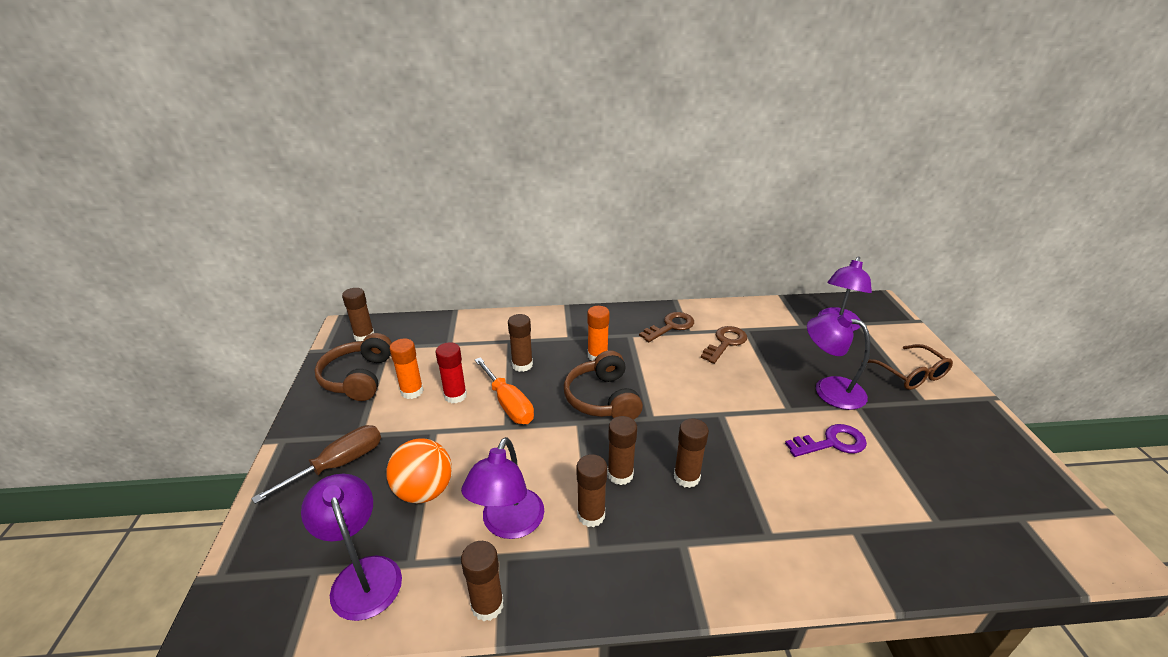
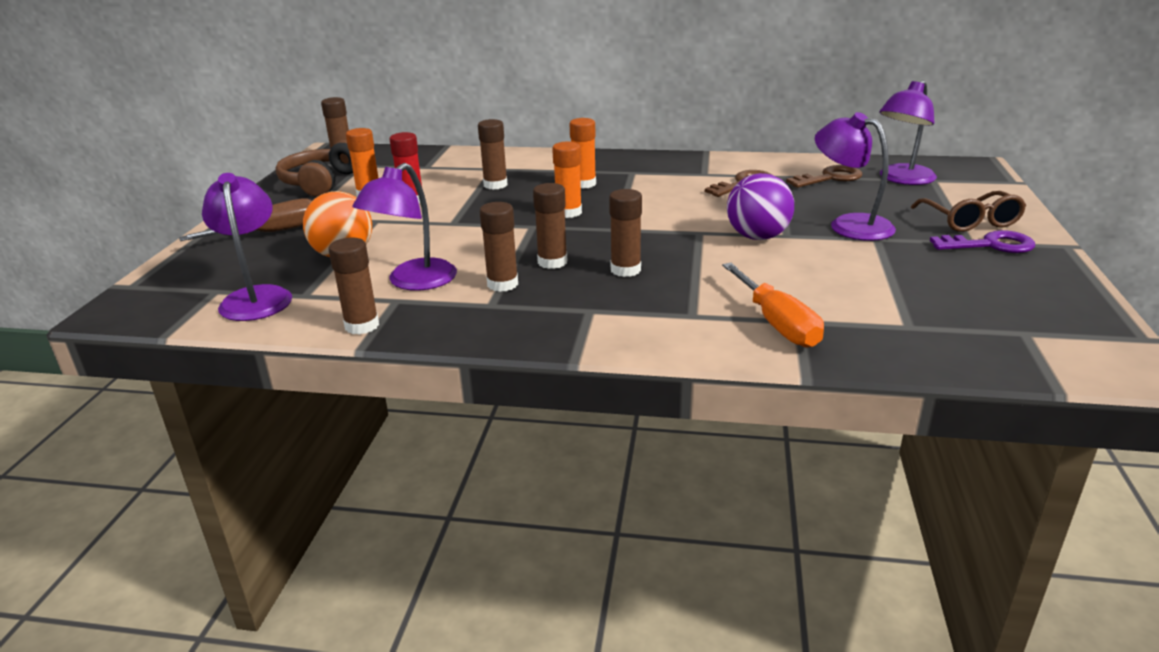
camera: 15 degrees right, 5 degrees down
(508, 404) = (463, 209): orange screwdriver -> orange screwdriver (776, 323)
(602, 399) = (568, 212): brown headphones -> orange glue stick
(670, 326) = (685, 169): brown key -> brown key (829, 178)
(769, 415) = (757, 237): none -> purple ball
(831, 443) = (820, 261): purple key -> purple key (990, 245)

